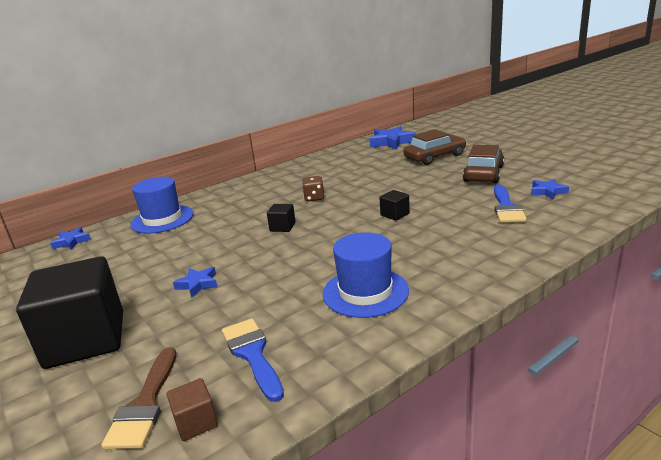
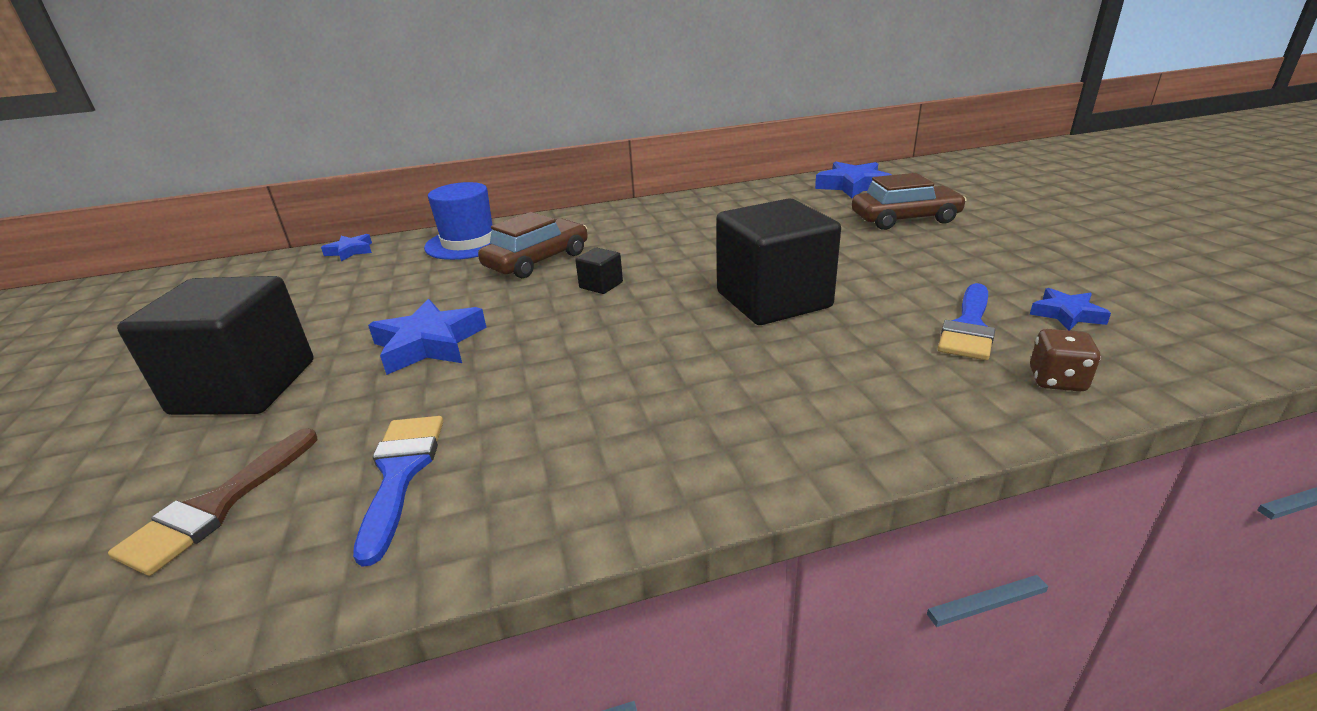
camera: 20 degrees right, 5 degrees up
(196, 422) = (242, 560): brown cube -> none
(198, 284) = (429, 344): blue star -> blue star, size x1.74
(314, 198) = (677, 250): brown dice -> brown dice (1056, 380)
(365, 292) = (631, 418): blue hat -> none
(395, 214) = (773, 300): black cube -> black cube, size x2.46
(483, 174) = (968, 261): brown car -> brown car (537, 260)

